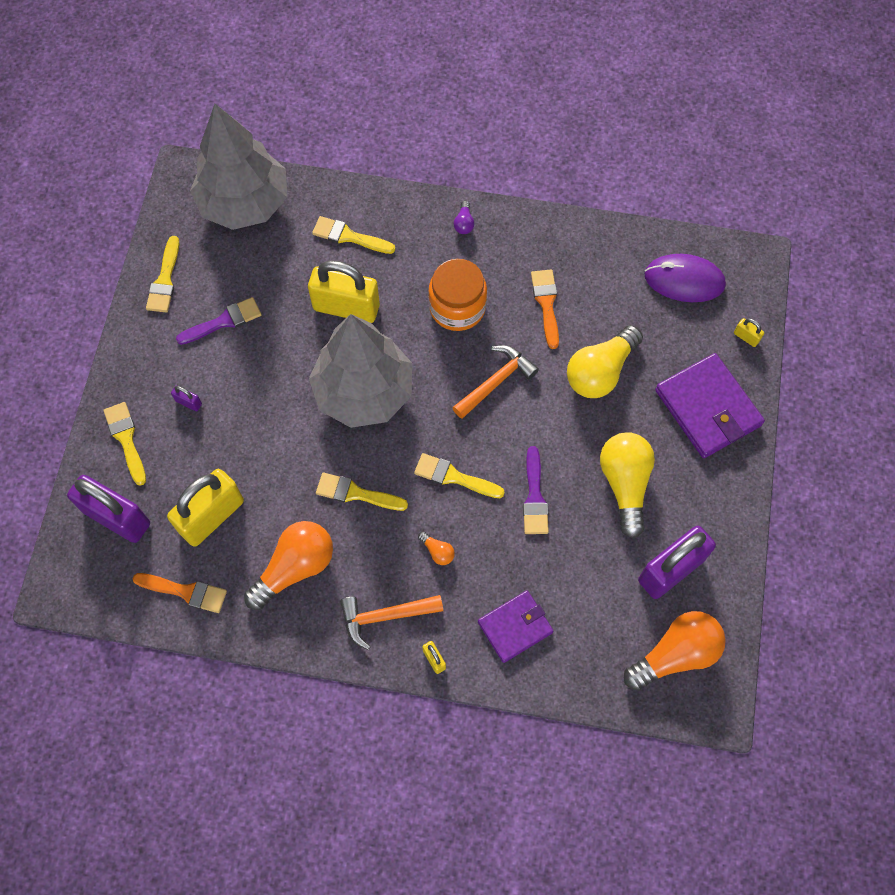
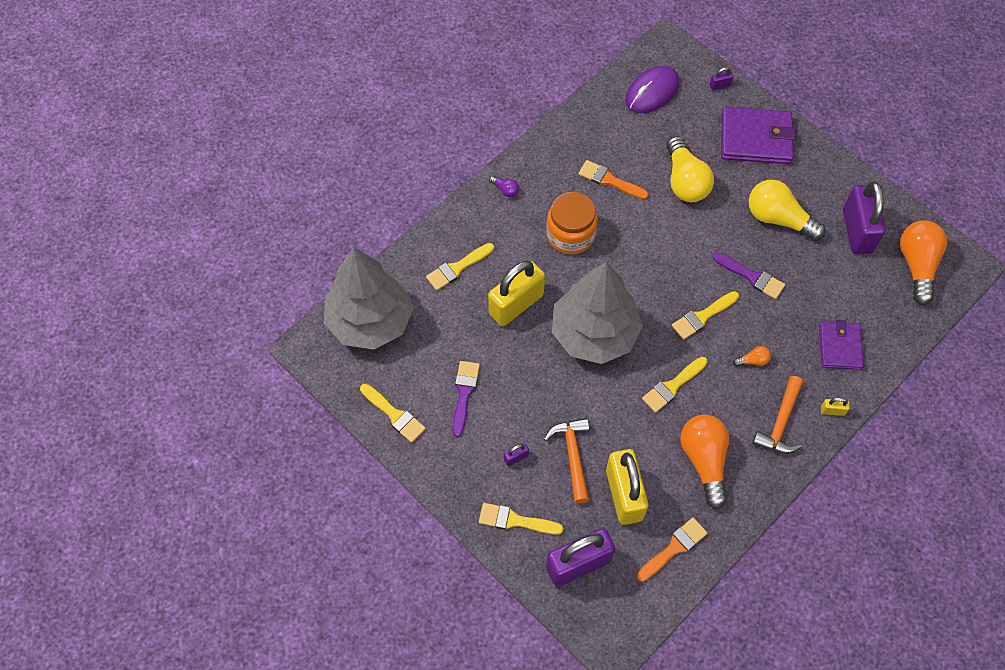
camera: 55 degrees left, 5 degrees down
(496, 381) = (647, 246): orange hammer -> orange hammer (572, 455)
(746, 337) = (720, 85): yellow padlock -> purple padlock

